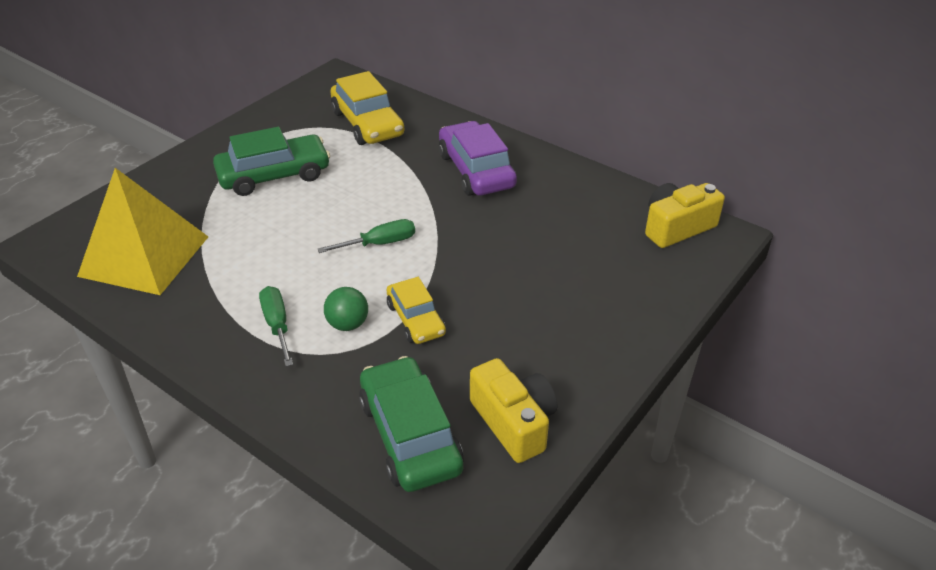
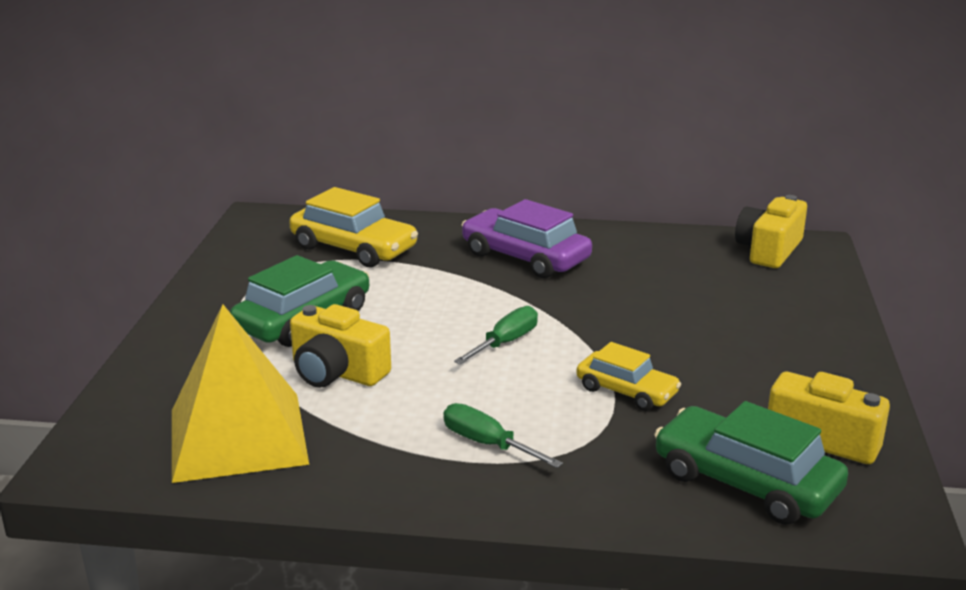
camera: 30 degrees left, 15 degrees down
(249, 227) = (336, 372): none -> yellow camera
(348, 324) = (563, 418): green ball -> none

